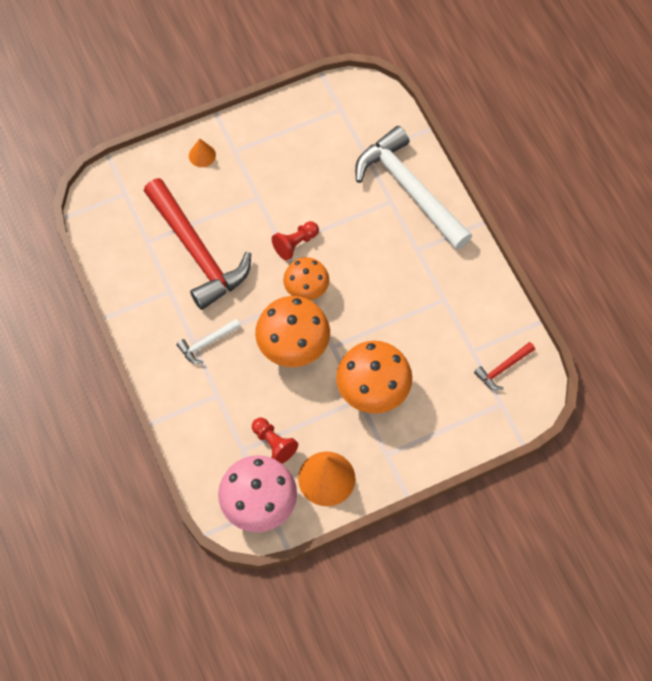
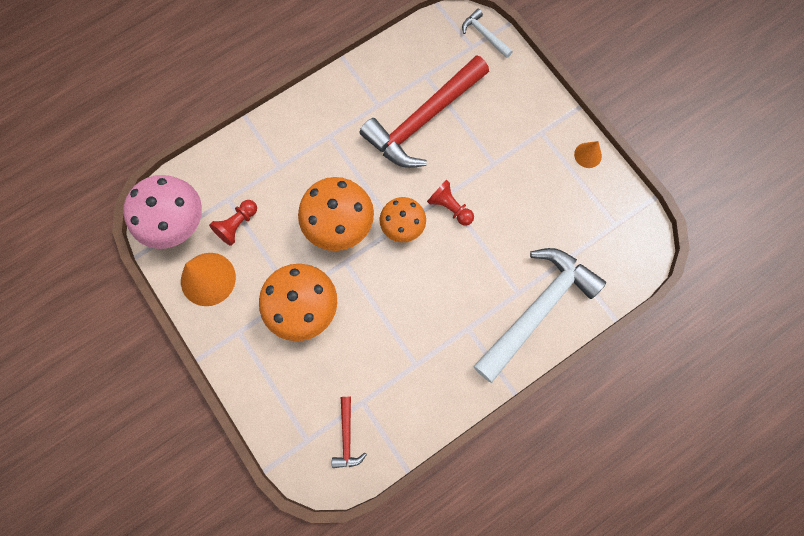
camera: 80 degrees right, 10 degrees up
(202, 155) = (528, 104): orange cone -> orange cone (588, 155)
(207, 343) = (330, 147): white hammer -> white hammer (484, 35)
(503, 369) = (347, 437): red hammer -> red hammer turned 135 degrees counterclockwise

